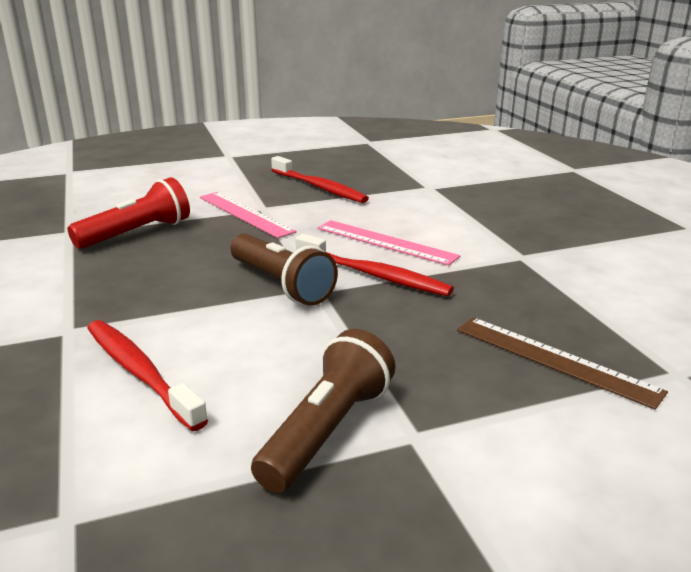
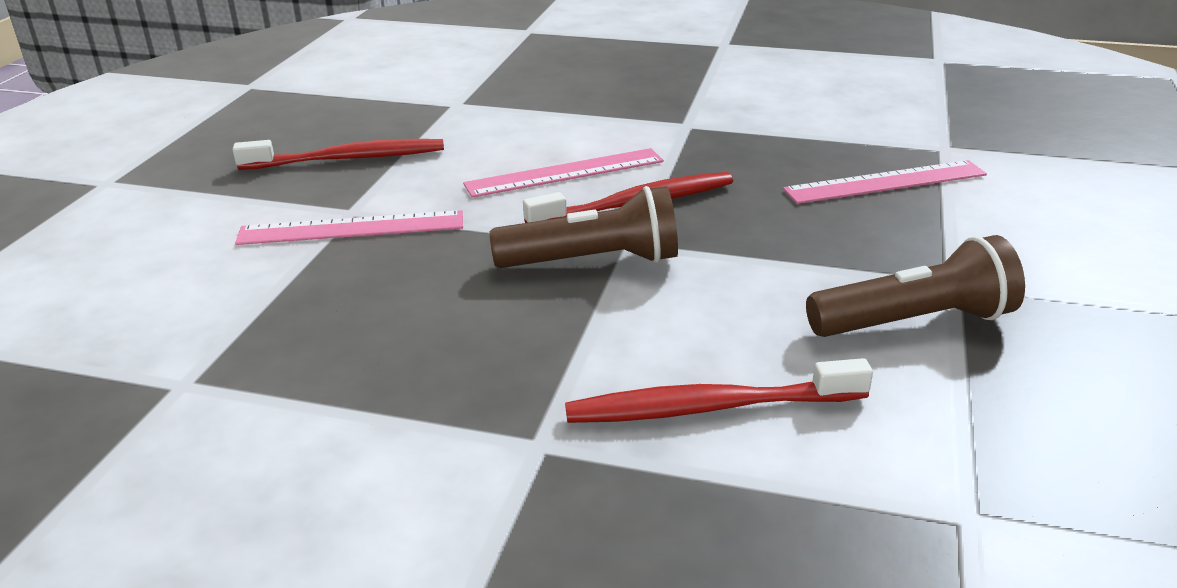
camera: 55 degrees left, 5 degrees up
(137, 233) = (288, 323): red flashlight -> none
(327, 430) = (915, 321): brown flashlight -> brown flashlight turned 105 degrees clockwise
(554, 359) = (885, 182): brown ruler -> pink ruler

